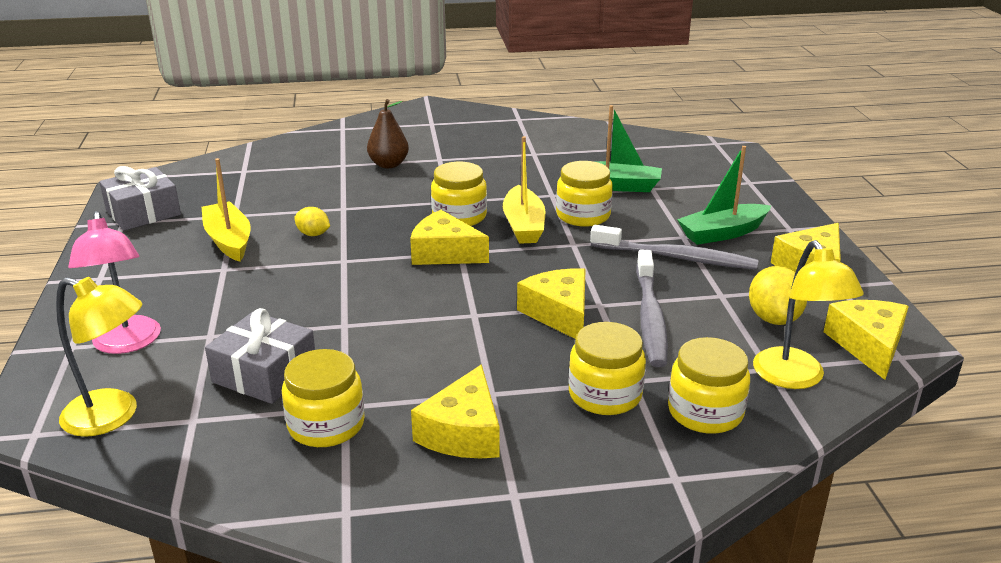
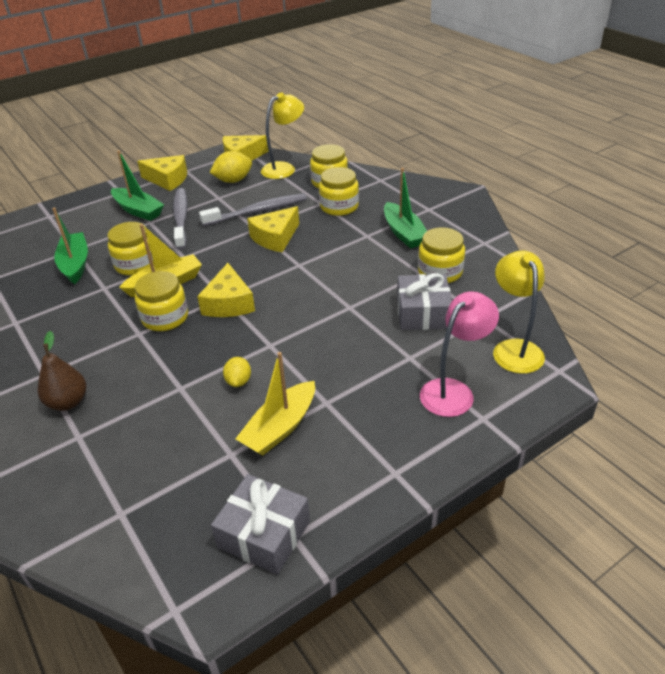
camera: 115 degrees left, 10 degrees up
(463, 432) = (403, 233): yellow cheese -> green boat

